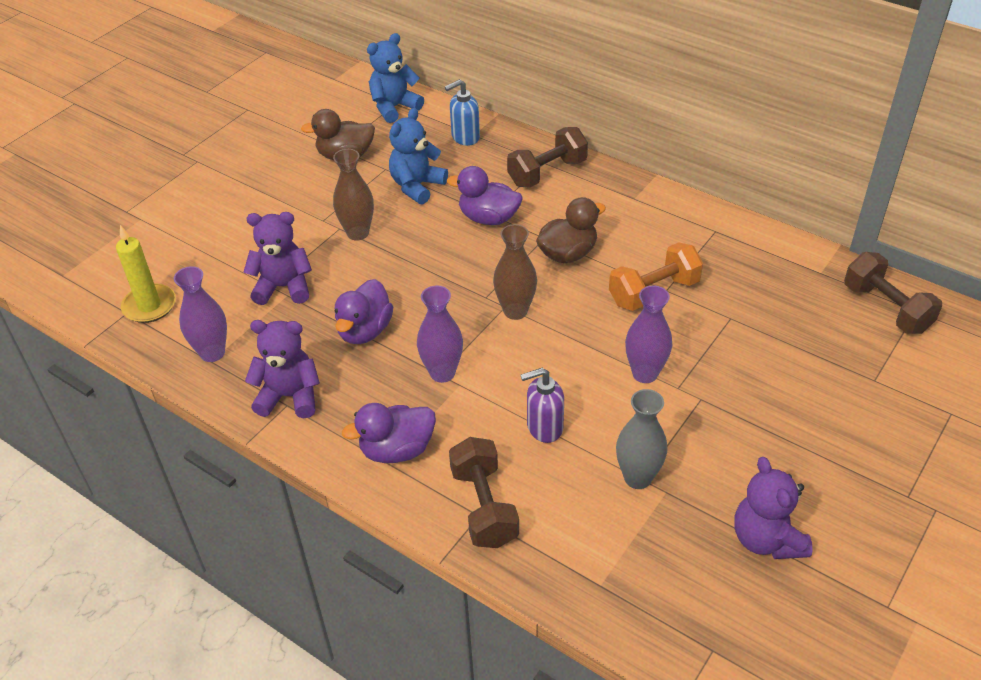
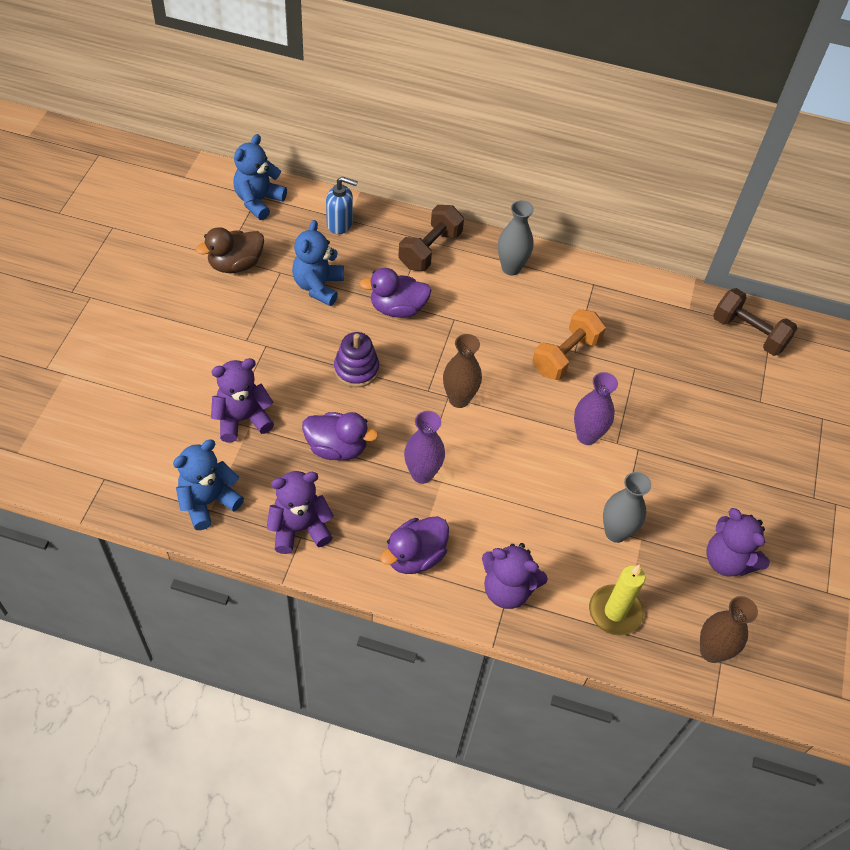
camera: 25 degrees left, 10 degrees up
(149, 306) = (123, 467): yellow candle -> yellow candle (615, 611)
(212, 353) = (208, 501): purple vase -> blue teddy bear
(358, 233) = (285, 347): brown vase -> brown vase (711, 651)
(365, 331) = (337, 448): purple duck -> purple duck turned 75 degrees counterclockwise
(419, 264) = (356, 369): none -> purple stacking toy
(465, 137) = (340, 224): blue soap dispenser -> blue soap dispenser turned 120 degrees counterclockwise
(484, 507) = (507, 589): brown dumbbell -> purple teddy bear
(544, 427) = (526, 505): purple soap dispenser -> none
(568, 254) = (480, 332): brown duck -> none
(628, 202) = (511, 268): none -> grey vase

